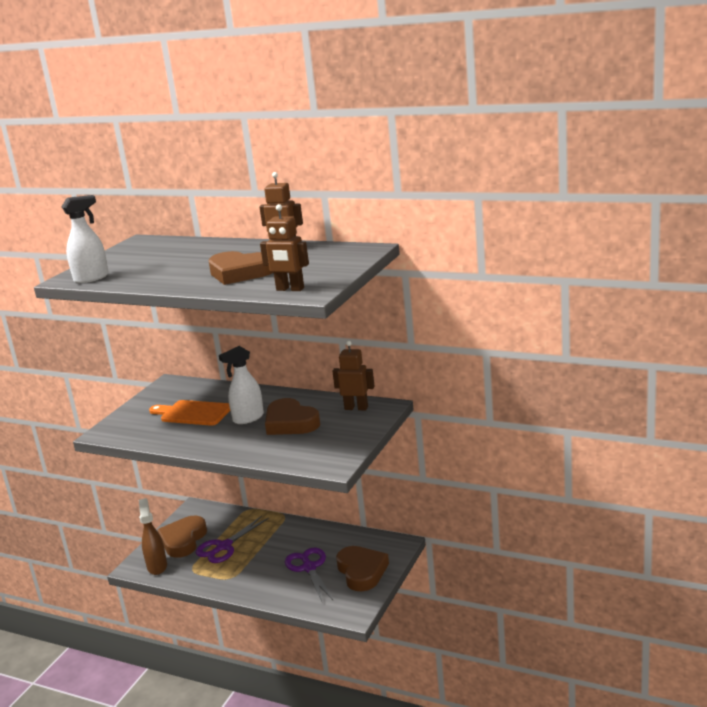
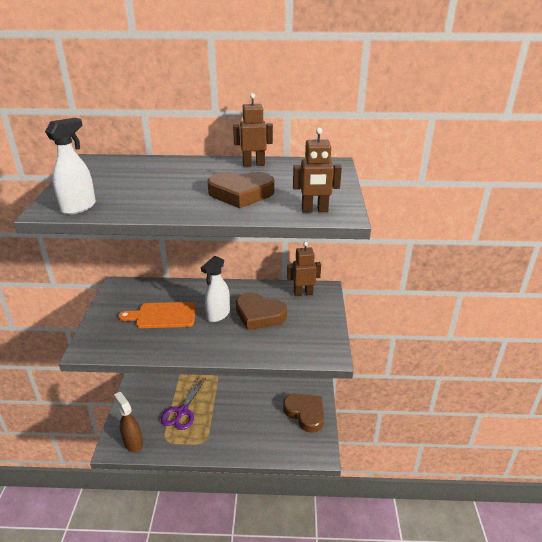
camera: 25 degrees left, 10 degrees up
(183, 540) = (143, 412): brown heart -> none
(309, 567) = (263, 418): purple scissors -> none

